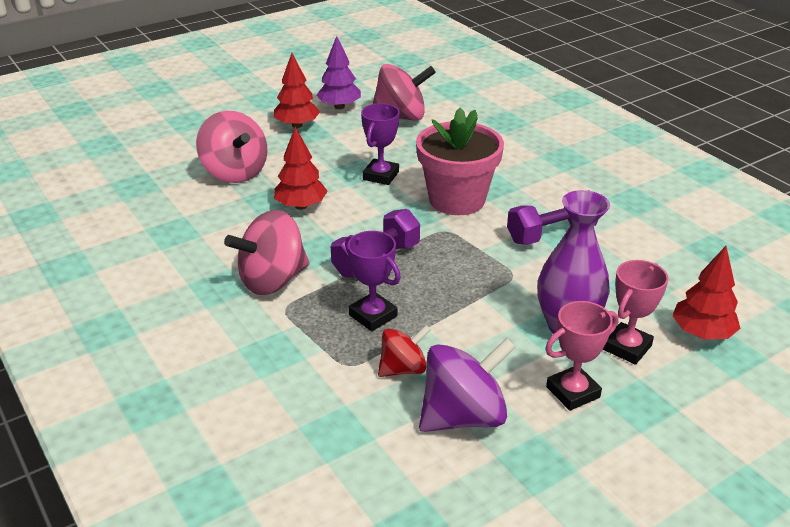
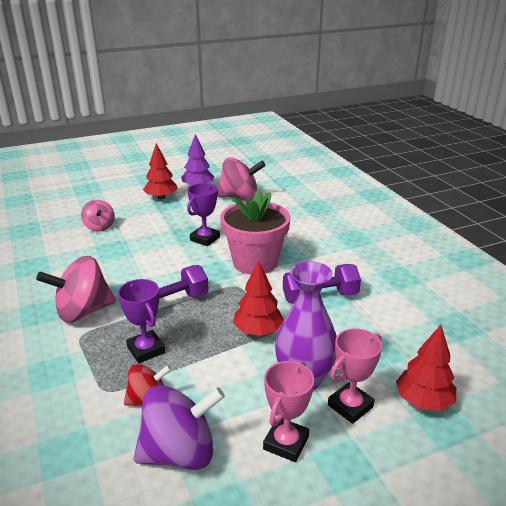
camera: 10 degrees right, 5 degrees down
(235, 172) = (99, 227): pink spinning top -> pink spinning top, size x0.59
(301, 206) = (134, 256): red tree -> red tree (258, 331)
(573, 392) = (286, 443): pink trophy -> pink trophy turned 45 degrees counterclockwise

